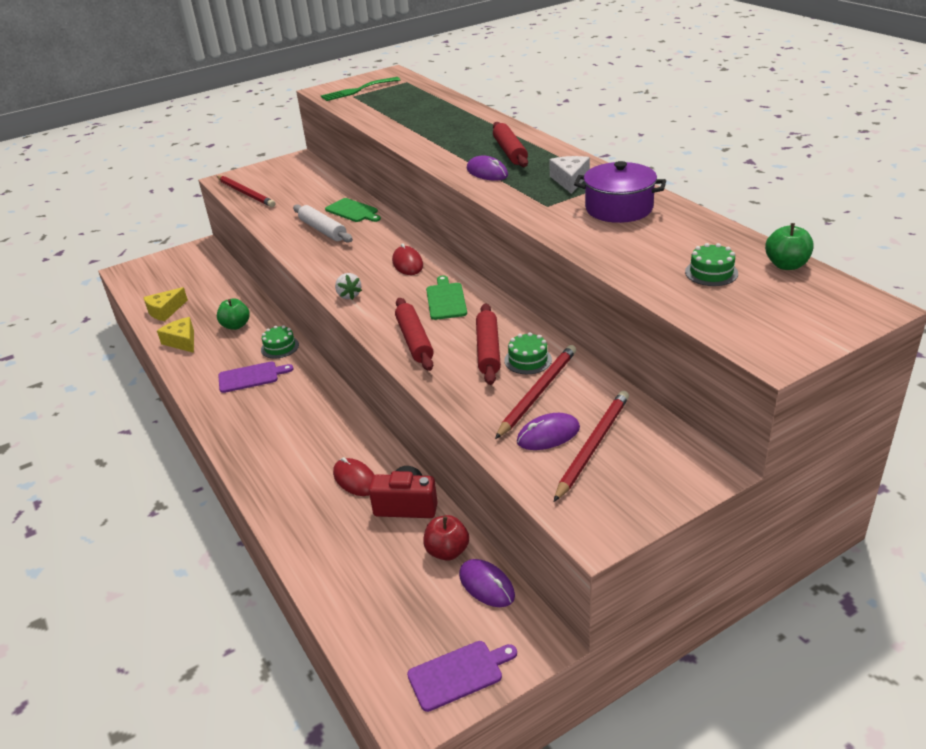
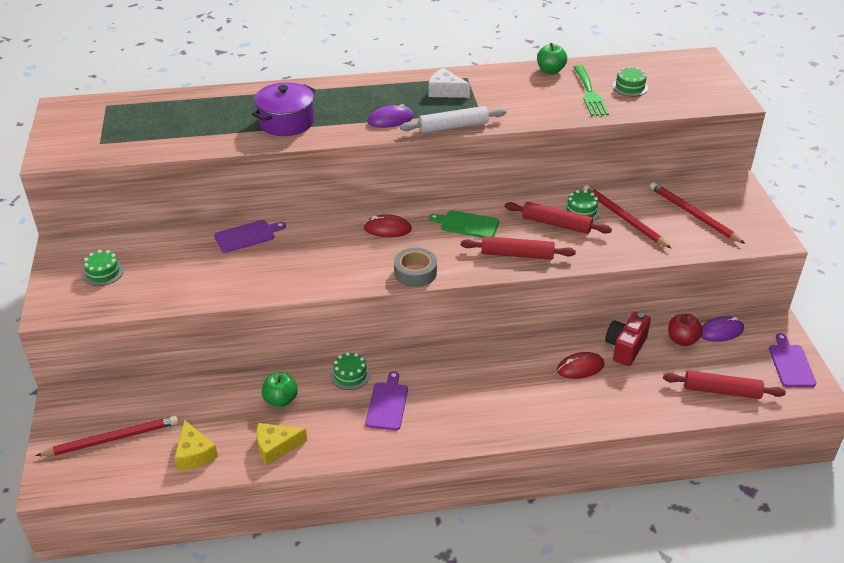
camera: 70 degrees left, 5 degrees up
(245, 193) = (112, 299): red pencil -> red pencil (111, 439)
(274, 180) = (103, 272): none -> green cake
(323, 230) = (269, 262): white rolling pin -> white rolling pin (453, 127)
(349, 295) = (415, 272): white strawberry -> grey tape
(353, 211) = (247, 236): green cutting board -> purple cutting board
(357, 90) = (87, 137): green fork -> green fork (589, 93)
(510, 152) = (360, 99): red rolling pin -> red rolling pin (722, 391)
(548, 435) = (673, 228): purple mouse -> none
(619, 208) = (512, 88): purple pot -> purple pot (286, 122)
(786, 265) = (639, 63): green apple -> green apple (550, 71)

